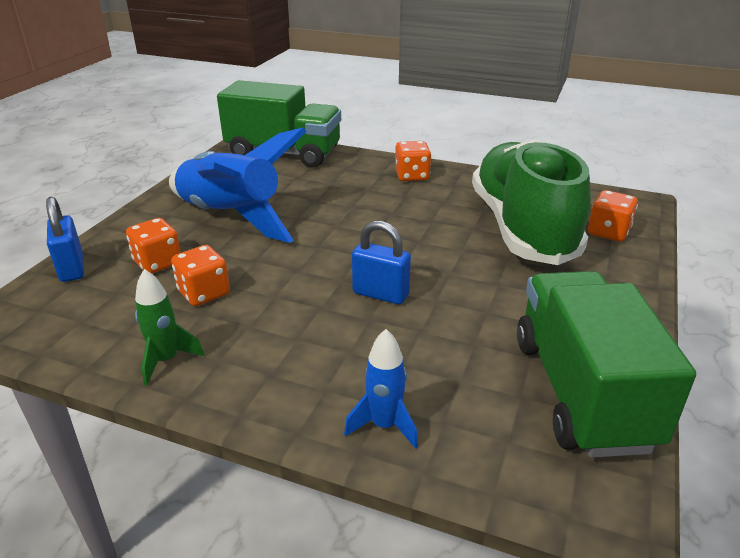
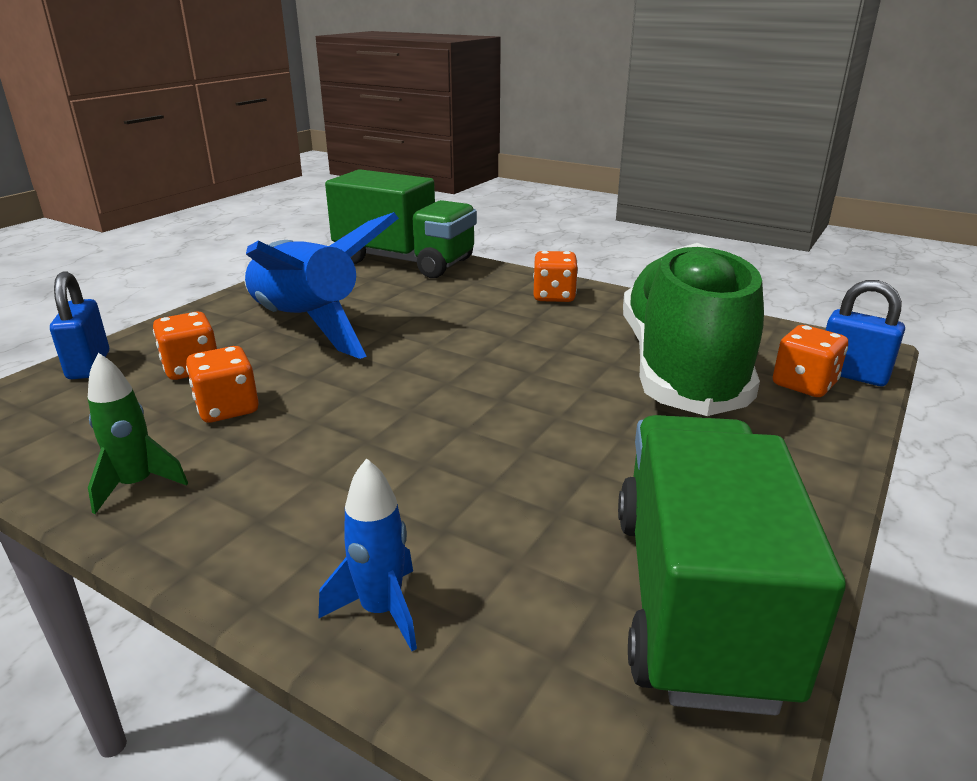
camera: 10 degrees right, 5 degrees down
(380, 294) = (453, 432): blue padlock -> blue padlock (852, 375)

